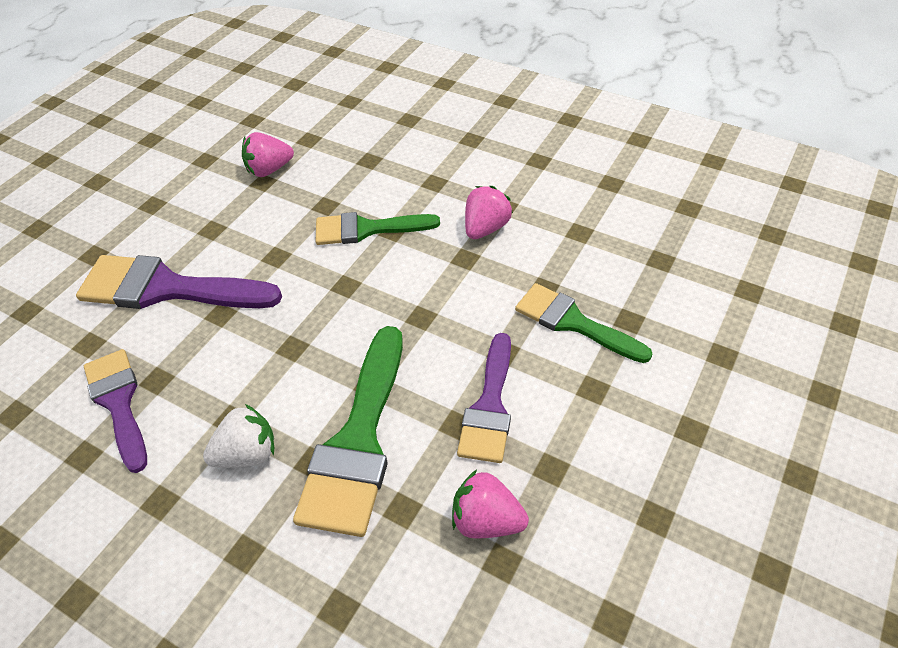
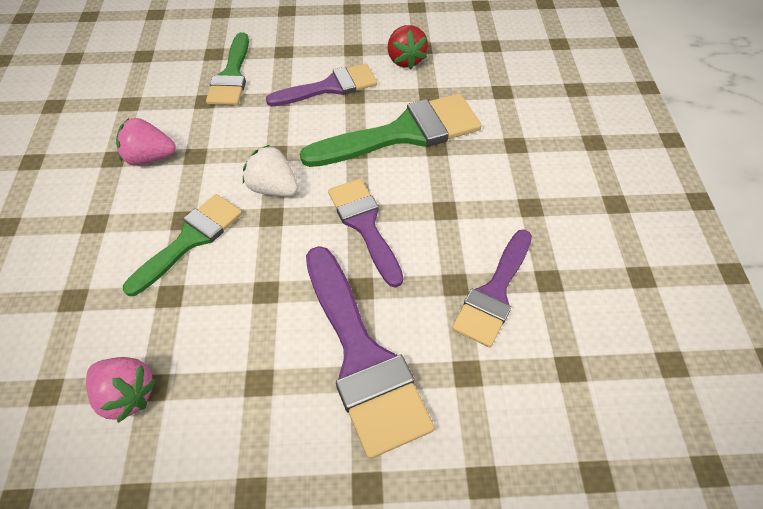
camera: 125 degrees left, 5 degrees up
(247, 454) = (460, 182): white strawberry -> white strawberry (273, 188)
(275, 345) = (364, 225): none -> purple brush
(367, 229) = (190, 239): green brush -> green brush turned 105 degrees counterclockwise
(486, 520) = (405, 60): pink strawberry -> red strawberry

